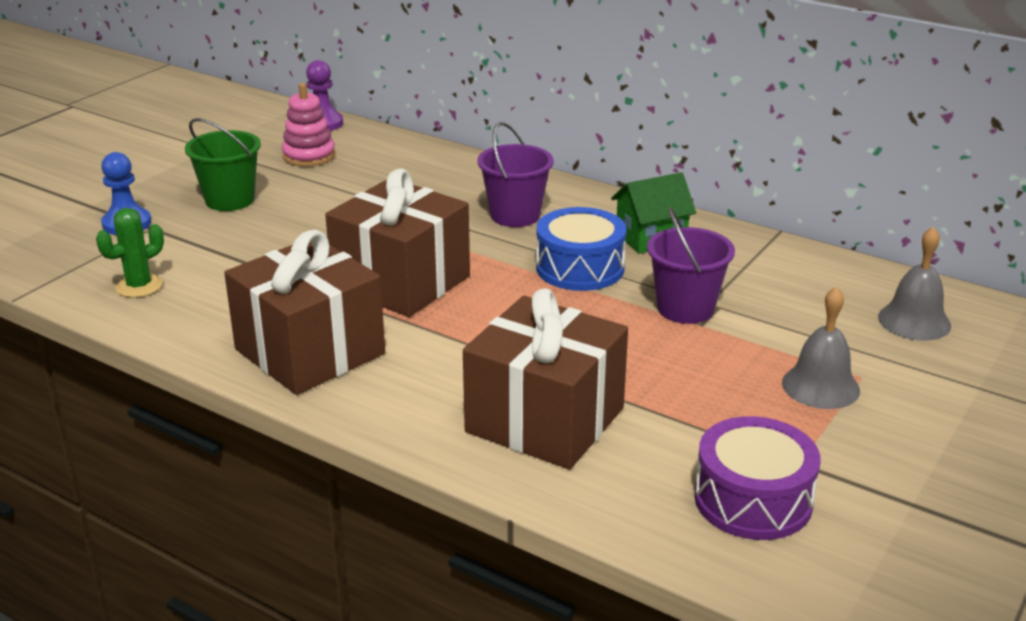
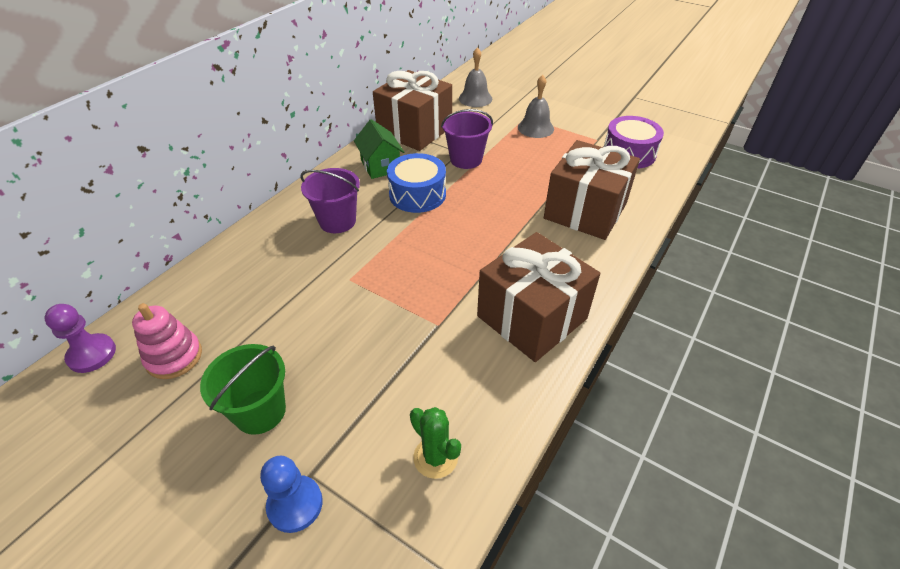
camera: 90 degrees left, 15 degrees up
(401, 282) = (432, 275): brown gift -> brown gift (415, 130)

